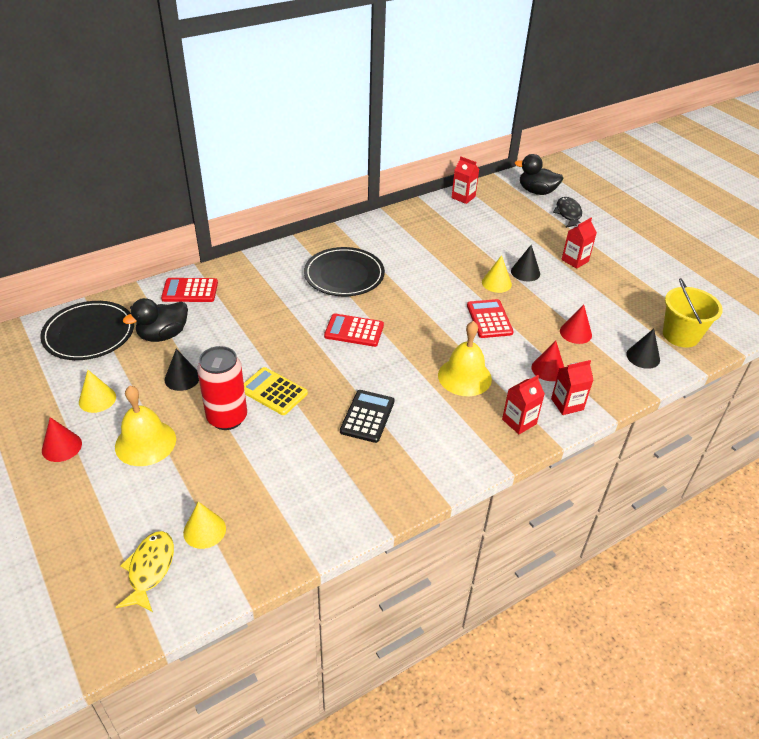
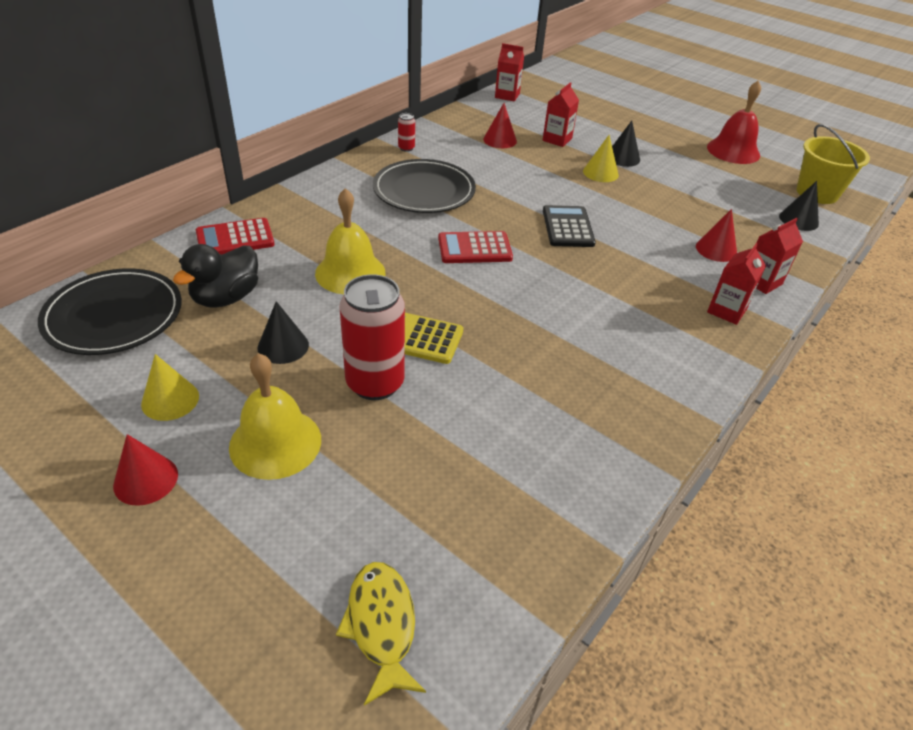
camera: 20 degrees left, 0 degrees up
(204, 530) = (430, 543): yellow cone -> none
(351, 235) = (406, 148): none -> red can
(367, 416) = (554, 342): black calculator -> black calculator (568, 227)
(464, 377) = (634, 274): yellow bell -> yellow bell (350, 272)
(489, 319) = (618, 210): red calculator -> none
(536, 191) = (579, 81): black duck -> none
(568, 214) = (626, 98): black fish -> none
(575, 260) = (664, 139): red carton -> red carton (557, 139)
(575, 333) = (716, 208): red cone -> red cone (500, 140)
(631, 281) = (733, 151): none -> red bell

